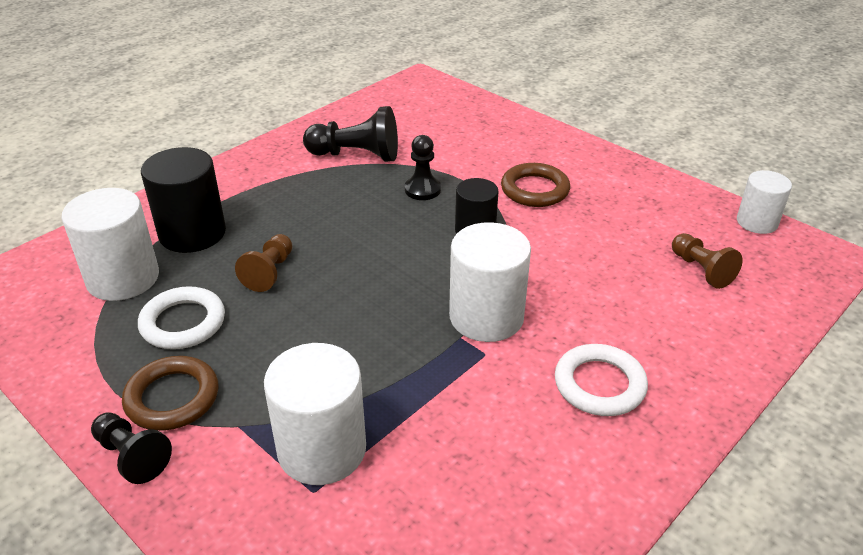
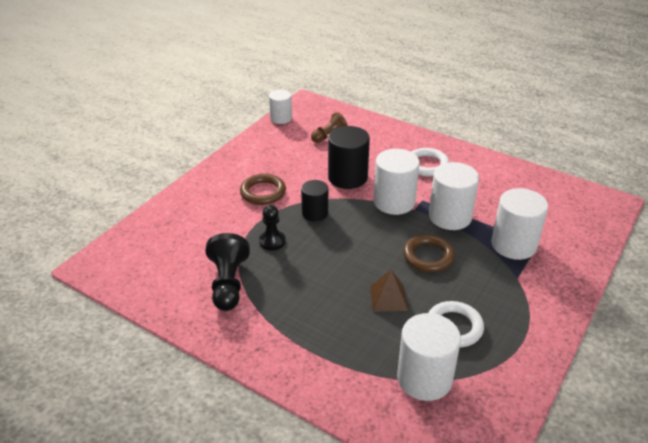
camera: 100 degrees left, 0 degrees up
(132, 456) = (560, 314): black pawn -> none
(172, 398) = (514, 311): brown ring -> brown ring (428, 256)
(192, 233) = (358, 355): black cylinder -> black cylinder (347, 177)
(269, 272) = (388, 298): brown pawn -> brown pyramid
(428, 379) = (450, 216): none -> white cylinder

